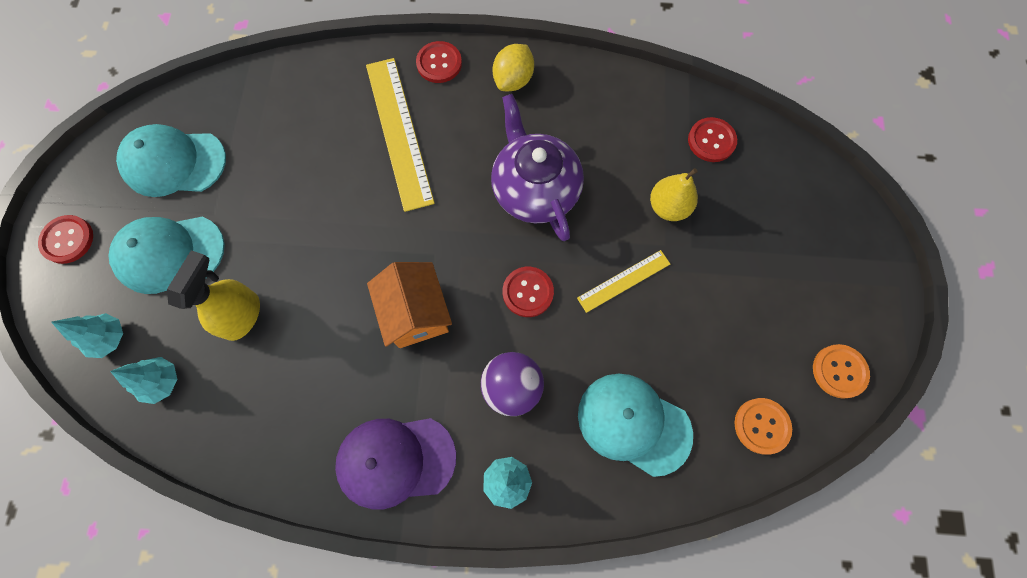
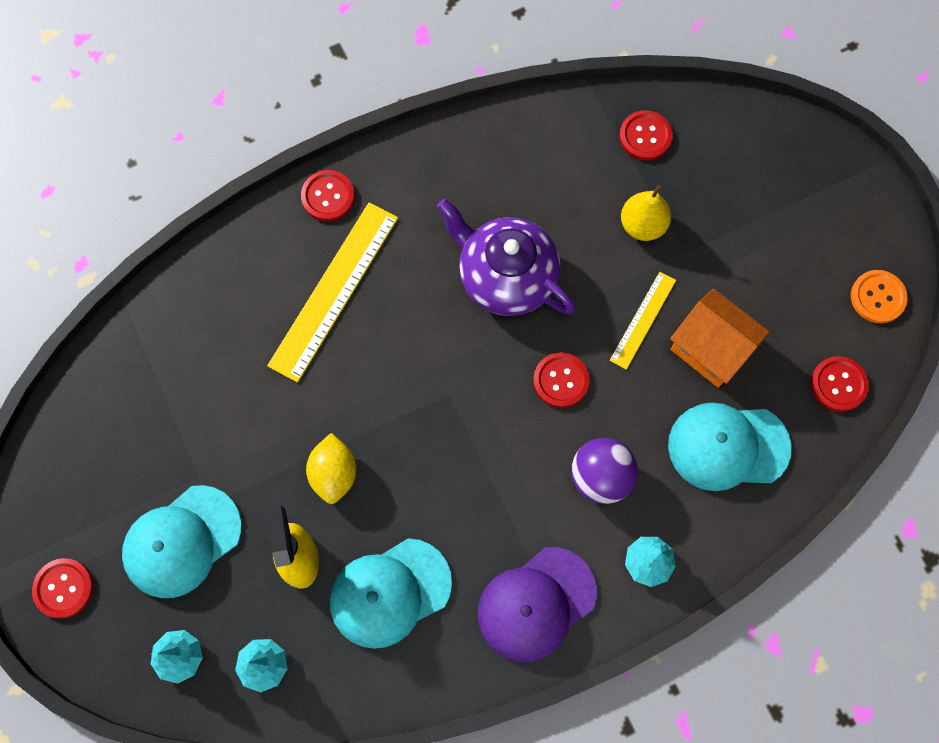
camera: 30 degrees left, 0 degrees up
(174, 162) = (119, 449): turquoise cap -> turquoise cap (390, 593)
(399, 132) = (334, 291): yellow ruler -> yellow ruler turned 75 degrees clockwise
(416, 314) = (468, 460): orange house -> orange house (710, 349)
(513, 80) = (415, 175): yellow lemon -> yellow lemon (334, 474)
(761, 426) = (838, 384): orange button -> red button

